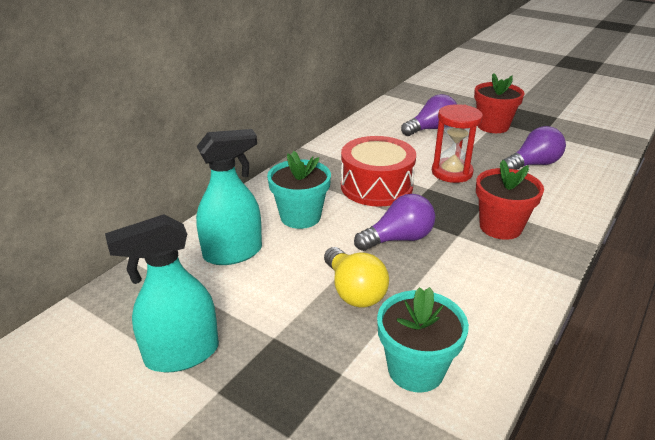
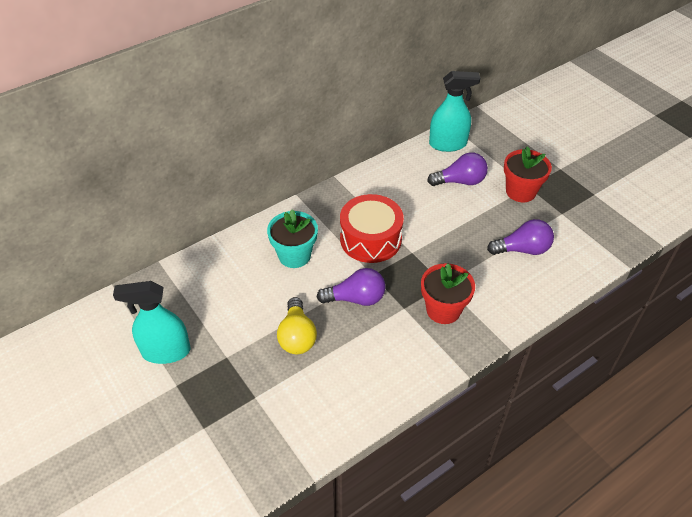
camera: 20 degrees right, 15 degrees up
(233, 253) = (231, 277): turquoise spray bottle -> turquoise spray bottle (448, 144)
(415, 369) = (303, 409): turquoise flower pot -> none
(452, 172) = (443, 240): red hourglass -> none

